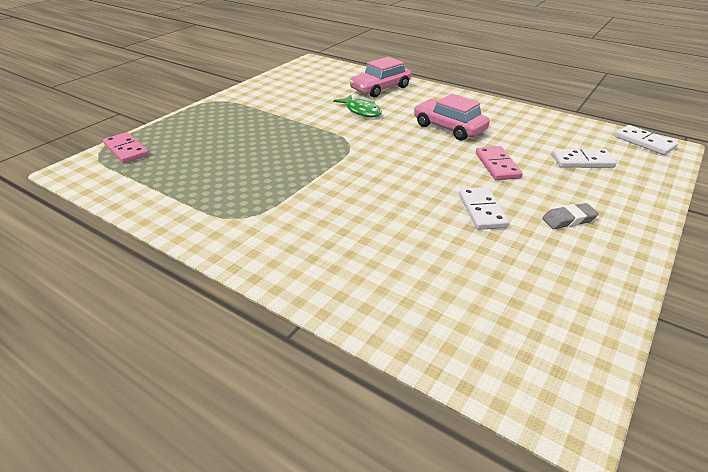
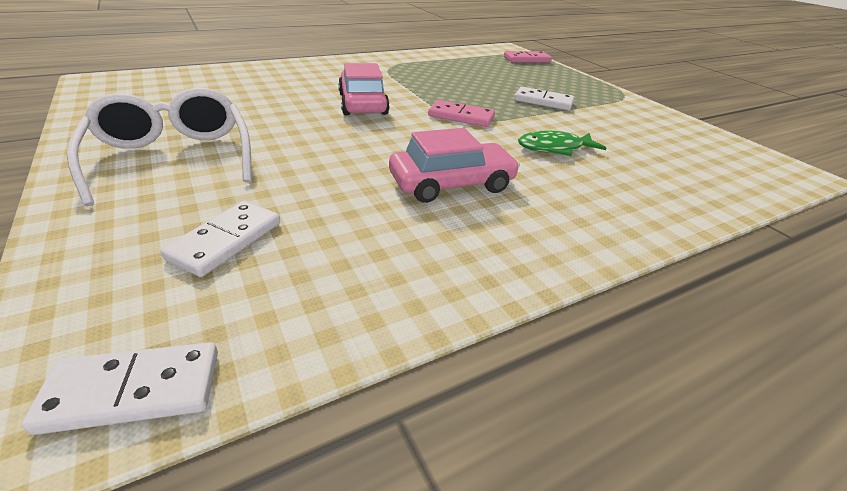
camera: 115 degrees right, 0 degrees up
(380, 88) = (644, 187): pink car -> pink car (362, 104)
(482, 210) = (263, 128): white domino -> white domino (543, 101)
(497, 165) = (318, 170): pink domino -> pink domino (461, 116)
(568, 220) = (173, 157): grey eraser -> white glasses

